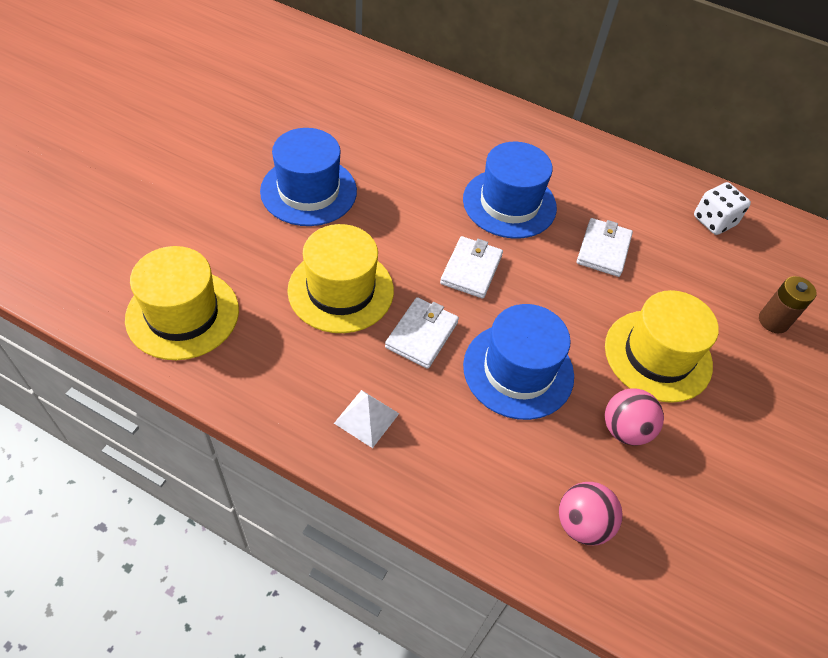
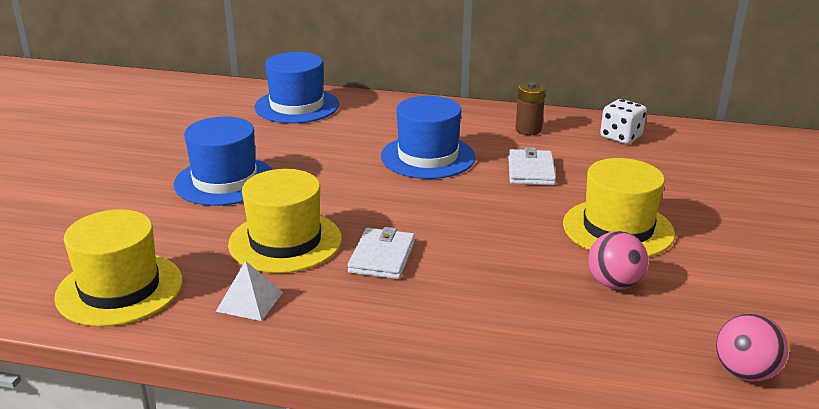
camera: 10 degrees left, 25 degrees down
(366, 418) = (350, 327): white pyramid -> white pyramid (249, 301)
(471, 269) = (411, 205): white wallet -> none
(518, 370) = (490, 263): blue hat -> blue hat (297, 106)
(582, 524) = (608, 358): pink ball -> pink ball (744, 373)
(773, 321) = (709, 188): brown battery -> brown battery (528, 130)

